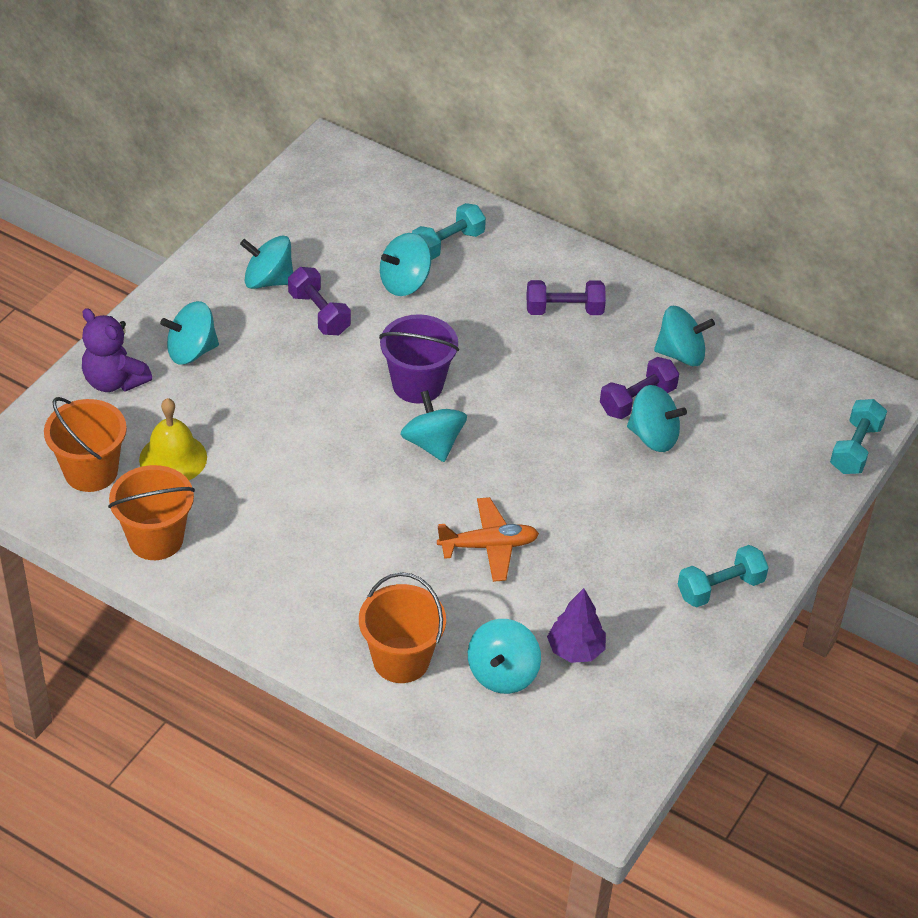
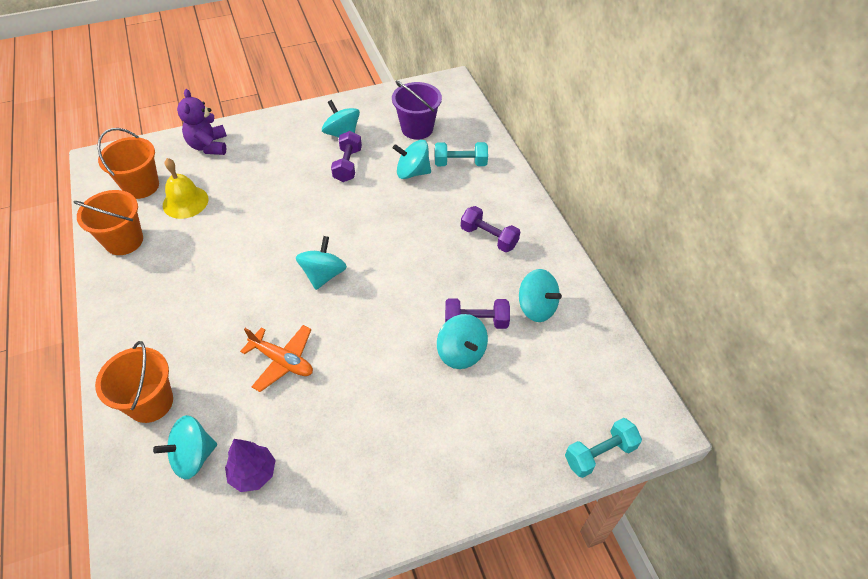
camera: 40 degrees right, 5 degrees up
(191, 351) = (262, 151): turquoise spinning top -> none
(417, 385) = (354, 234): purple bucket -> purple bucket (417, 129)
(720, 588) = (394, 497): turquoise dumbbell -> none

